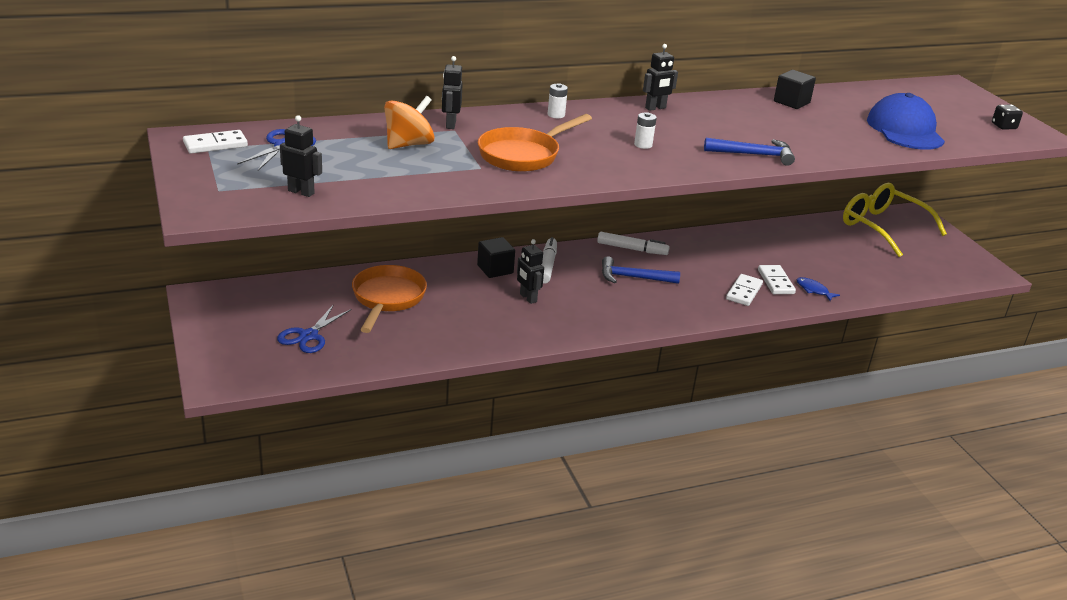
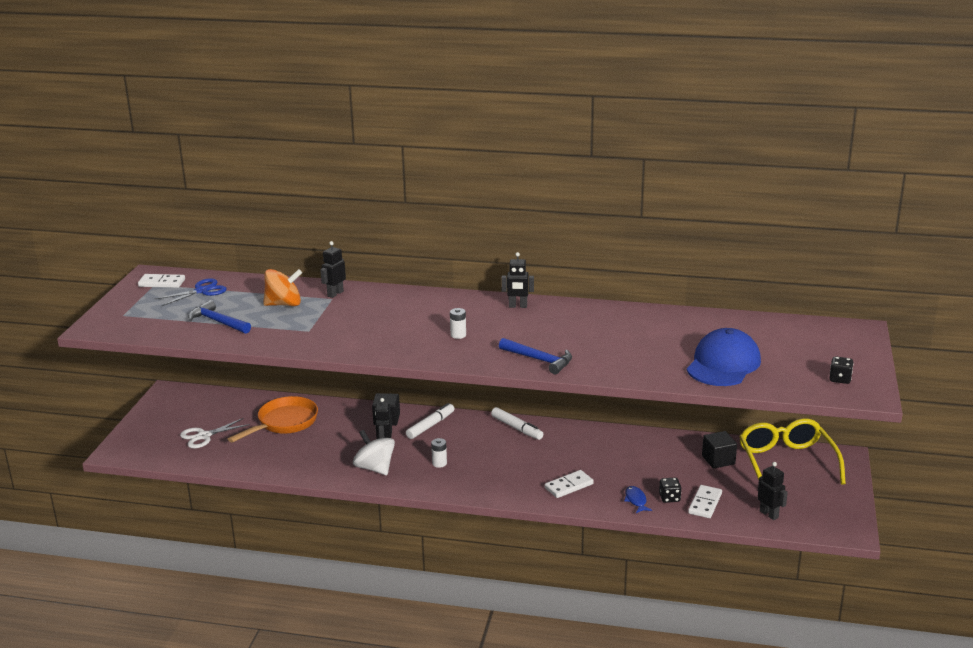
camera: 35 degrees right, 5 degrees down
(301, 192) = (168, 326): black robot -> black robot (769, 514)
(308, 336) = (204, 436): blue scissors -> white scissors
(523, 155) = (353, 326): orange pan -> none
(544, 322) = (375, 468): none -> white spinning top
(556, 115) = (426, 299): white battery -> white battery (439, 463)
(633, 277) = (488, 451): blue hammer -> blue hammer (218, 322)
(776, 282) = (609, 485): white domino -> white domino (705, 503)
(791, 102) = (652, 320): black cube -> black cube (718, 460)
(836, 281) = (669, 498): none -> black dice

